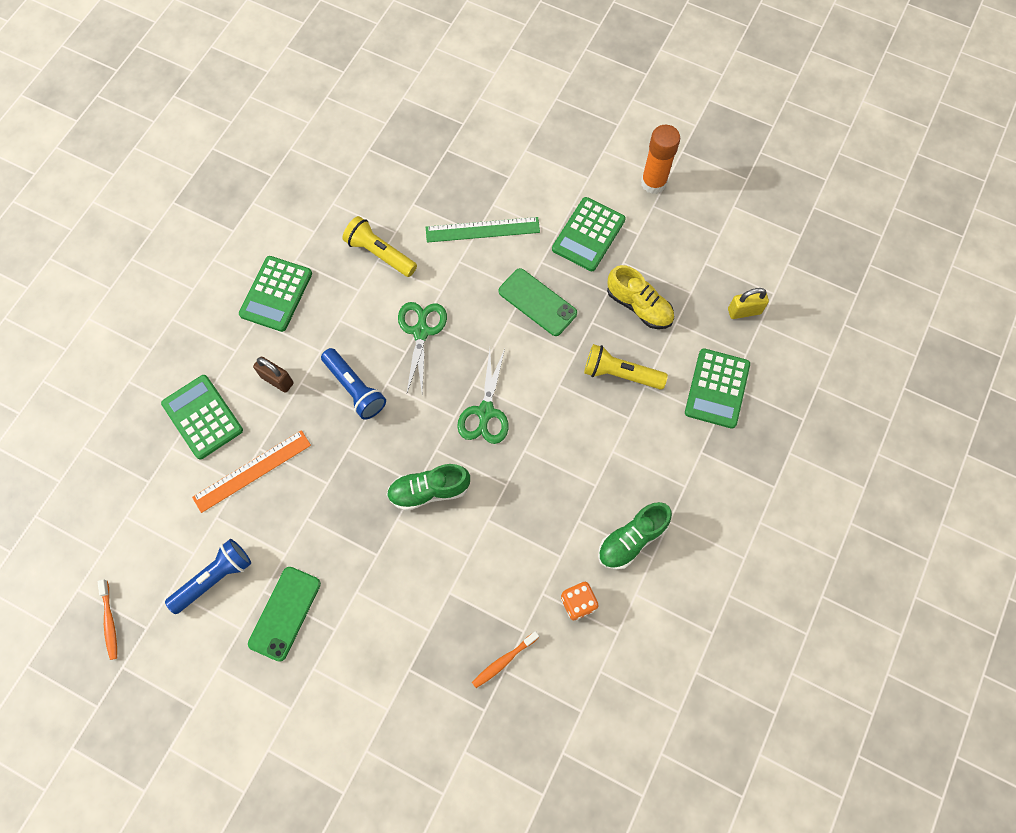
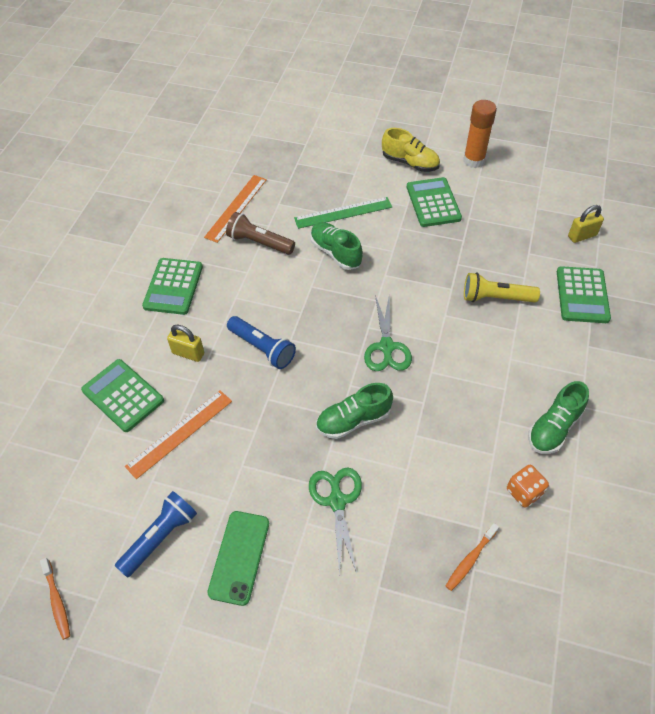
camera: 10 degrees left, 15 degrees down
(277, 380) = (188, 353): brown padlock -> yellow padlock
(364, 201) = (236, 208): none -> orange ruler
(380, 253) = (259, 243): yellow flashlight -> brown flashlight
(421, 332) = (311, 294): green scissors -> green scissors (337, 501)
(461, 282) = (335, 253): none -> green shoe
(537, 302) = (406, 257): green phone -> none
(588, 234) = (433, 203): green calculator -> green calculator turned 150 degrees clockwise
(639, 306) = (493, 246): yellow shoe -> yellow shoe (410, 163)

